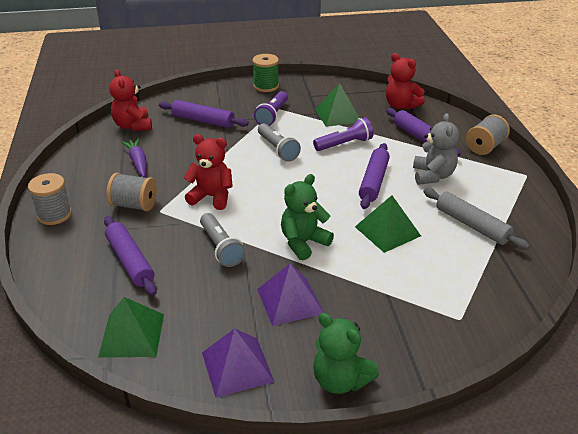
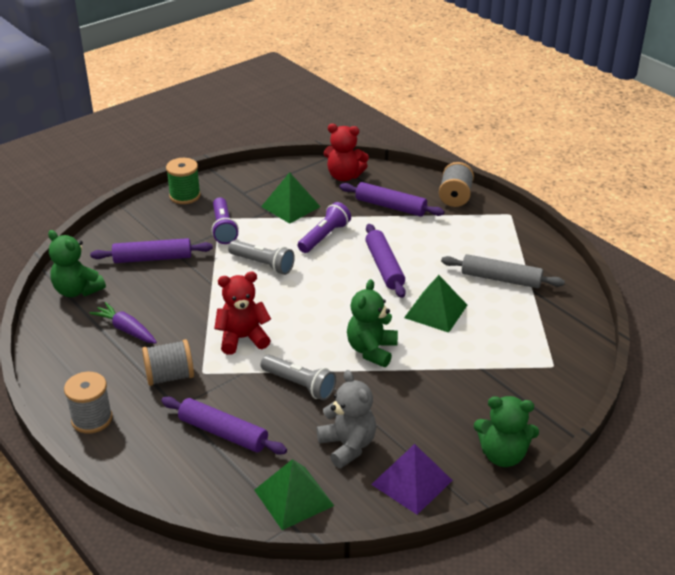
camera: 30 degrees left, 0 degrees up
(133, 126) = (77, 290): red teddy bear -> green teddy bear
(289, 301) = (406, 408): purple pyramid -> none
(432, 176) = (432, 242): grey teddy bear -> grey teddy bear (348, 446)

